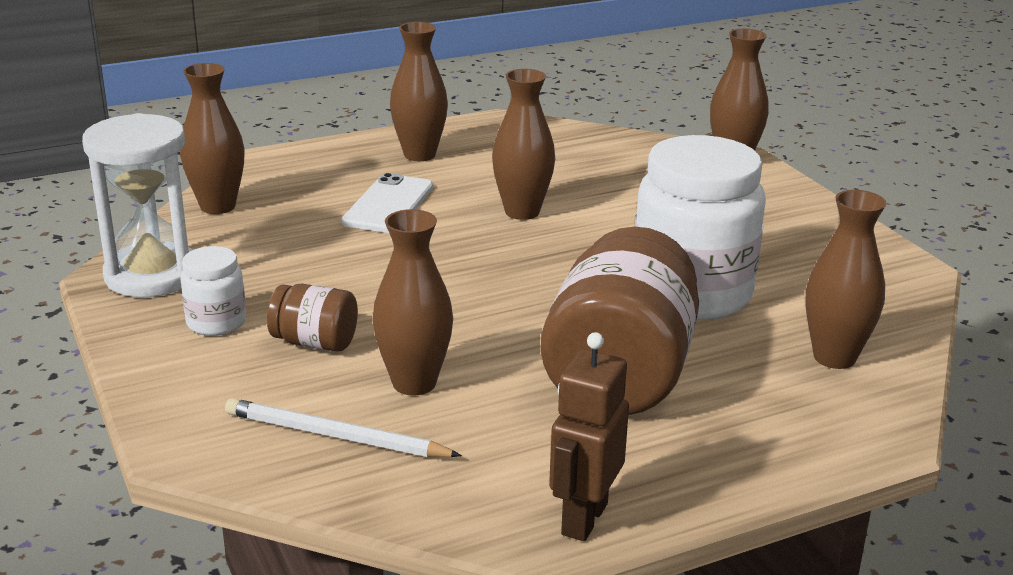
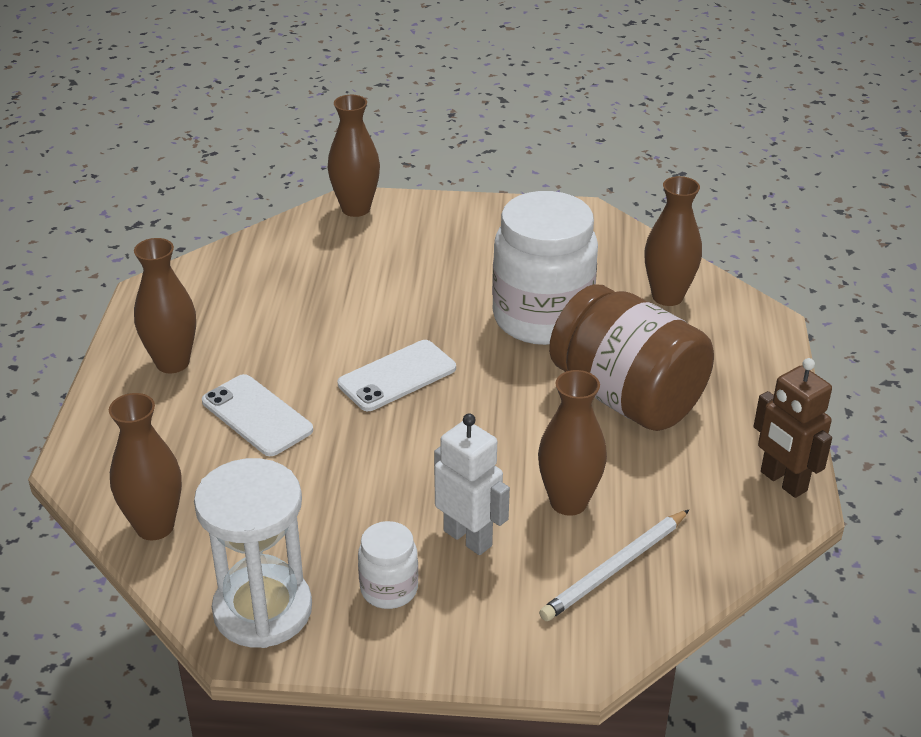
camera: 60 degrees left, 10 degrees up
(315, 342) = (468, 538): brown jar -> white robot
(510, 247) = (397, 376): none -> white phone
(522, 212) = (342, 346): brown vase -> none

